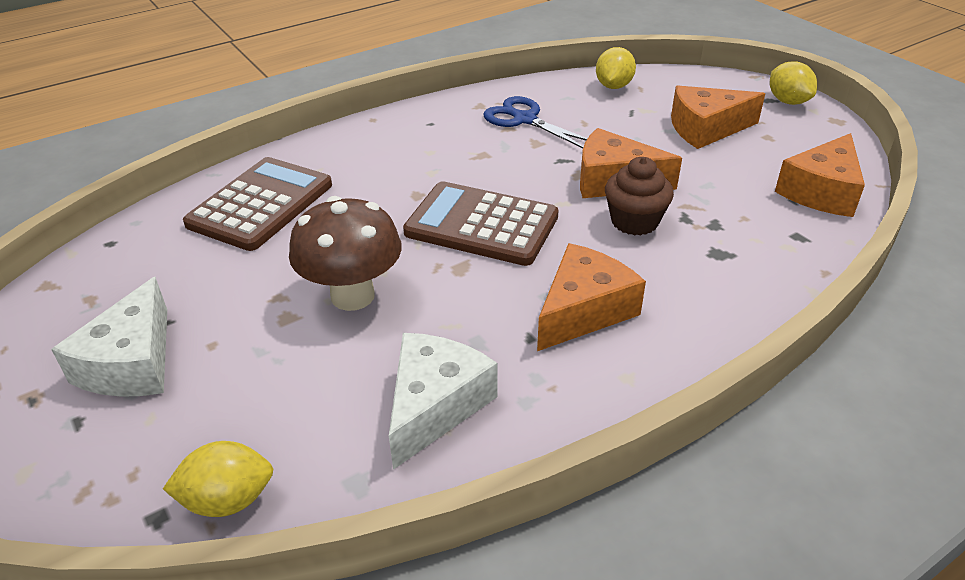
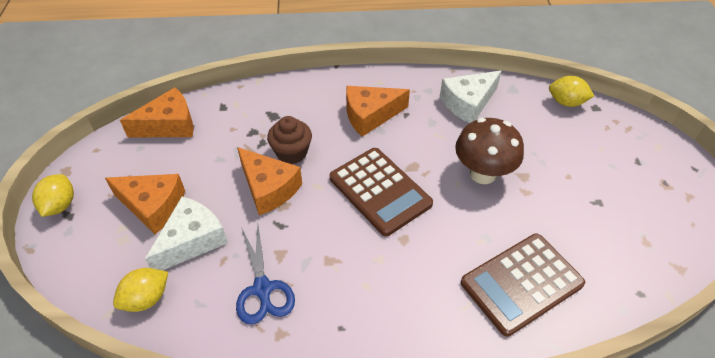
camera: 150 degrees left, 10 degrees up
(132, 363) = (613, 182): white cheese -> white cheese (192, 240)

